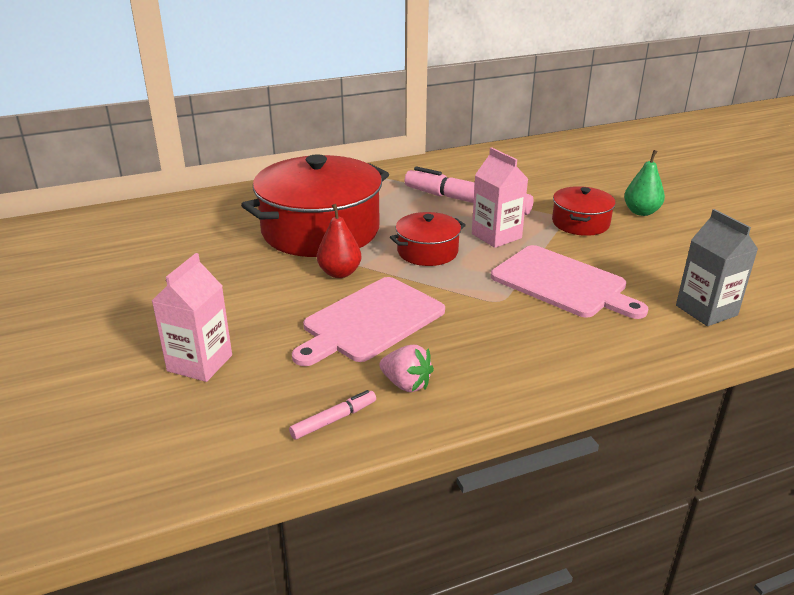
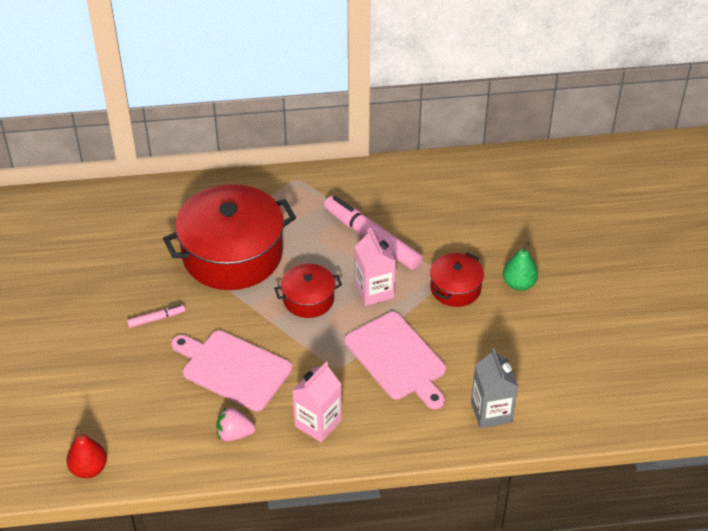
camera: 15 degrees right, 15 degrees up
(200, 363) = (103, 384): pink carton -> pink carton (318, 423)
(334, 420) = (176, 453): pink marker -> pink marker (156, 319)
(340, 273) = (229, 311): red pear -> red pear (89, 469)
(370, 321) = (233, 369): pink cutting board -> pink cutting board turned 60 degrees clockwise
(406, 384) = (234, 434): pink strawberry -> pink strawberry turned 135 degrees clockwise

